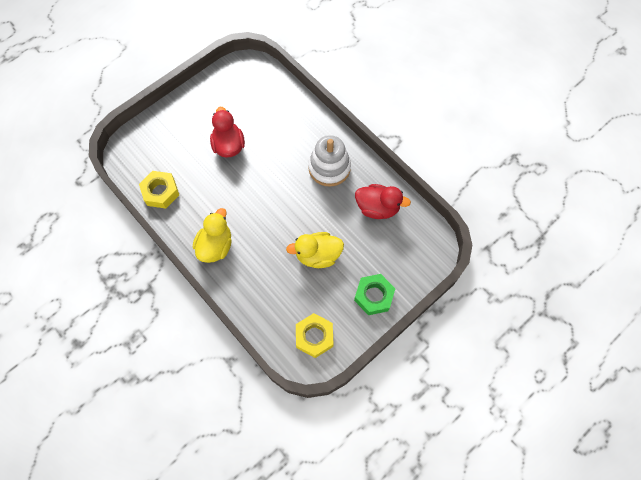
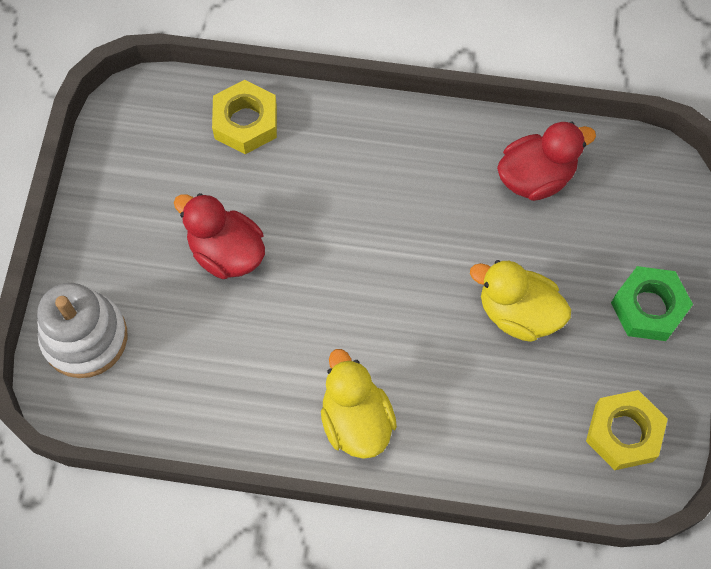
camera: 40 degrees left, 0 degrees up
(160, 192) = (188, 408): yellow nut -> yellow nut (245, 122)
(317, 255) = (518, 313): yellow duck -> yellow duck turned 75 degrees clockwise
(329, 168) = (412, 170): white stacking toy -> white stacking toy (85, 337)

